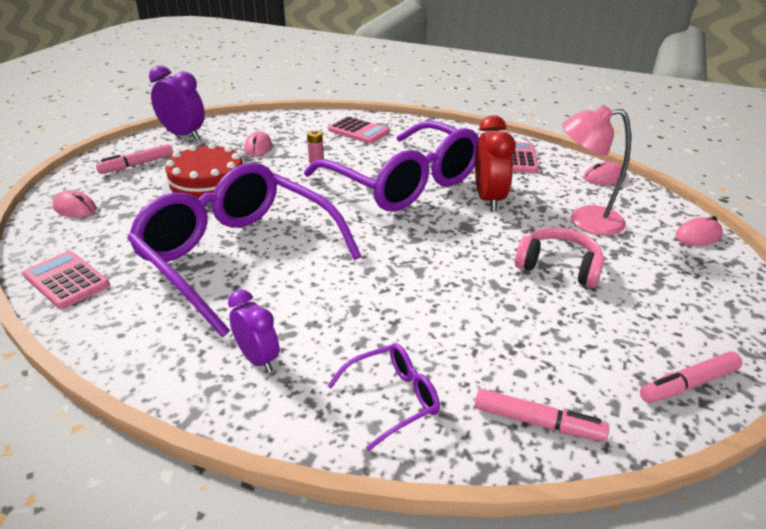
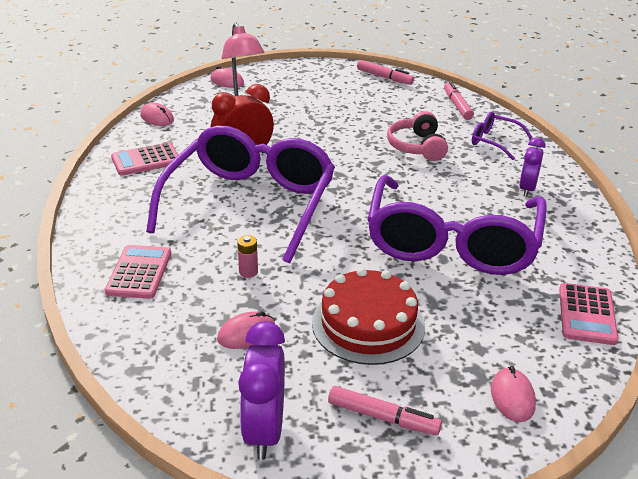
camera: 120 degrees left, 0 degrees up
(558, 267) = (316, 118): pink headphones -> pink headphones (417, 147)

